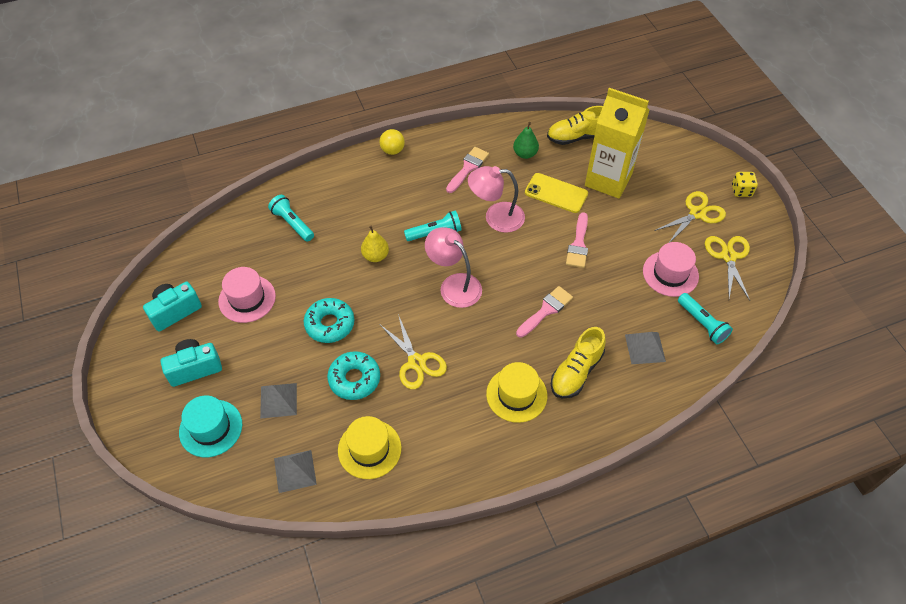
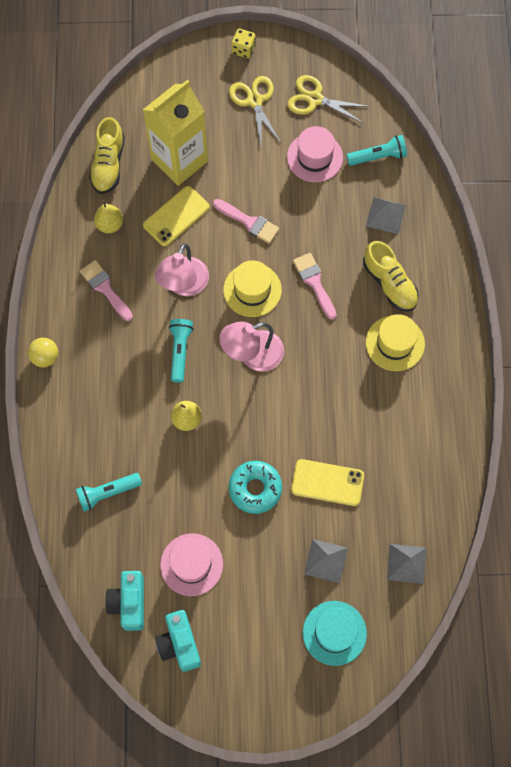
camera: 70 degrees left, 15 degrees up
(194, 368) = (259, 636): turquoise camera -> turquoise camera (129, 603)
(354, 379) = (327, 482): turquoise donut -> yellow phone
(369, 449) = (406, 490): yellow hat -> yellow hat (252, 290)
(416, 362) = (329, 420): yellow scissors -> none
(525, 154) = (110, 224): green pear -> yellow pear

